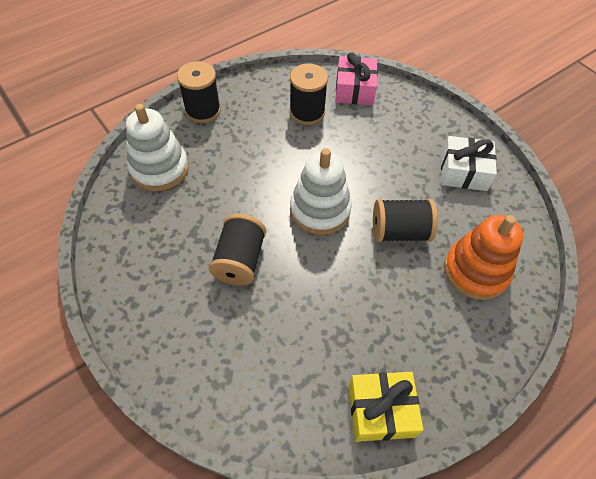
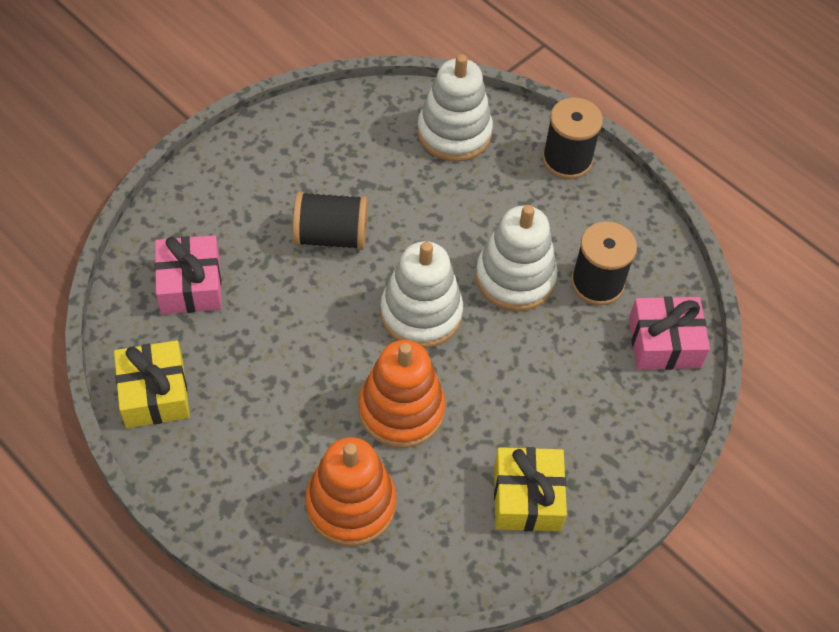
camera: 80 degrees right, 0 degrees up
(271, 374) = (190, 285): none -> pink gift
(297, 153) = (515, 278): none -> white stacking toy
(399, 231) = (401, 410): black spool -> orange stacking toy
(463, 172) = (527, 497): white gift -> yellow gift

